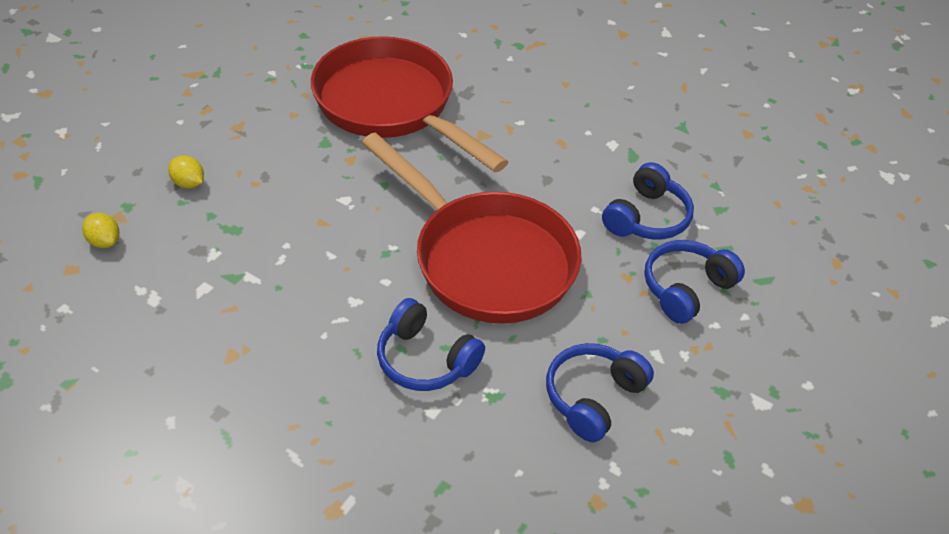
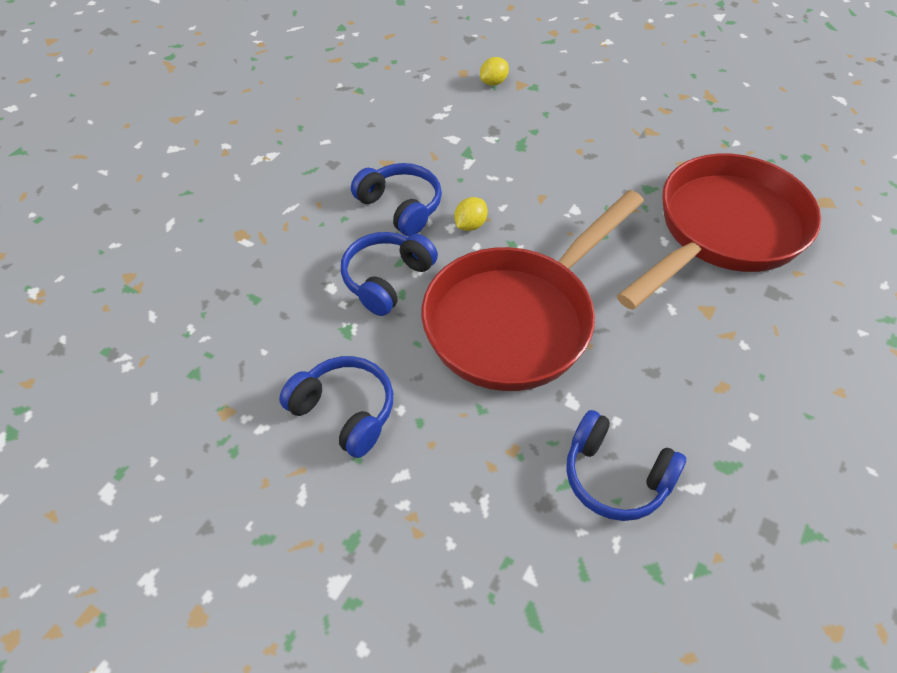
camera: 90 degrees right, 5 degrees up
(188, 183) = (568, 114): yellow lemon -> yellow lemon (470, 225)
(686, 289) = (503, 515): blue headphones -> blue headphones (400, 207)

